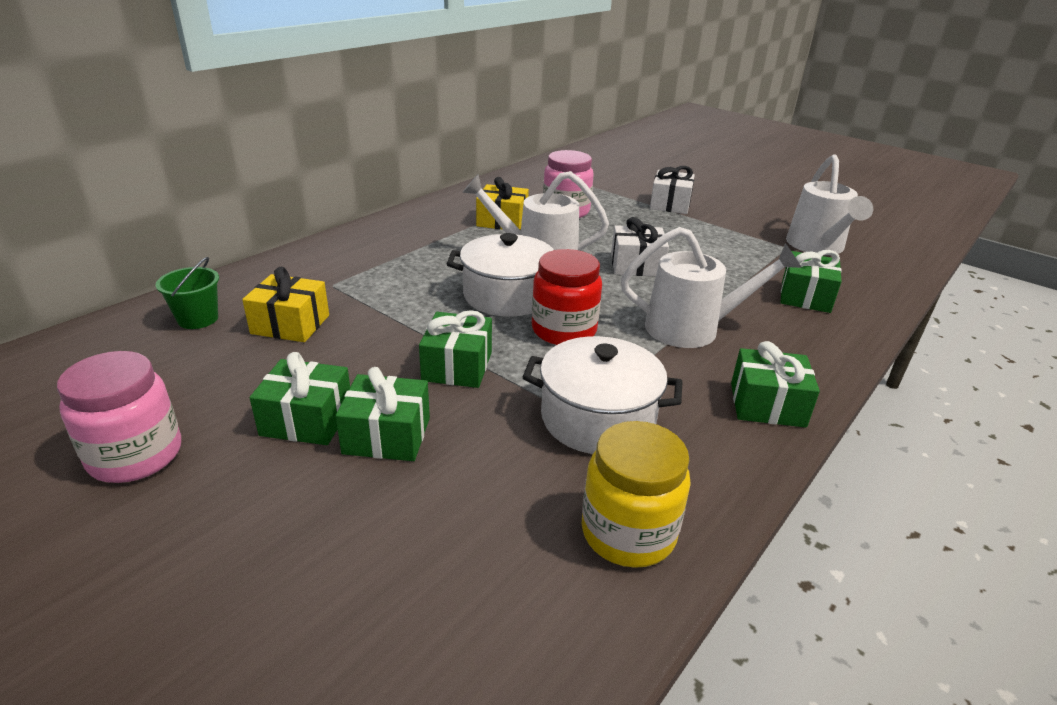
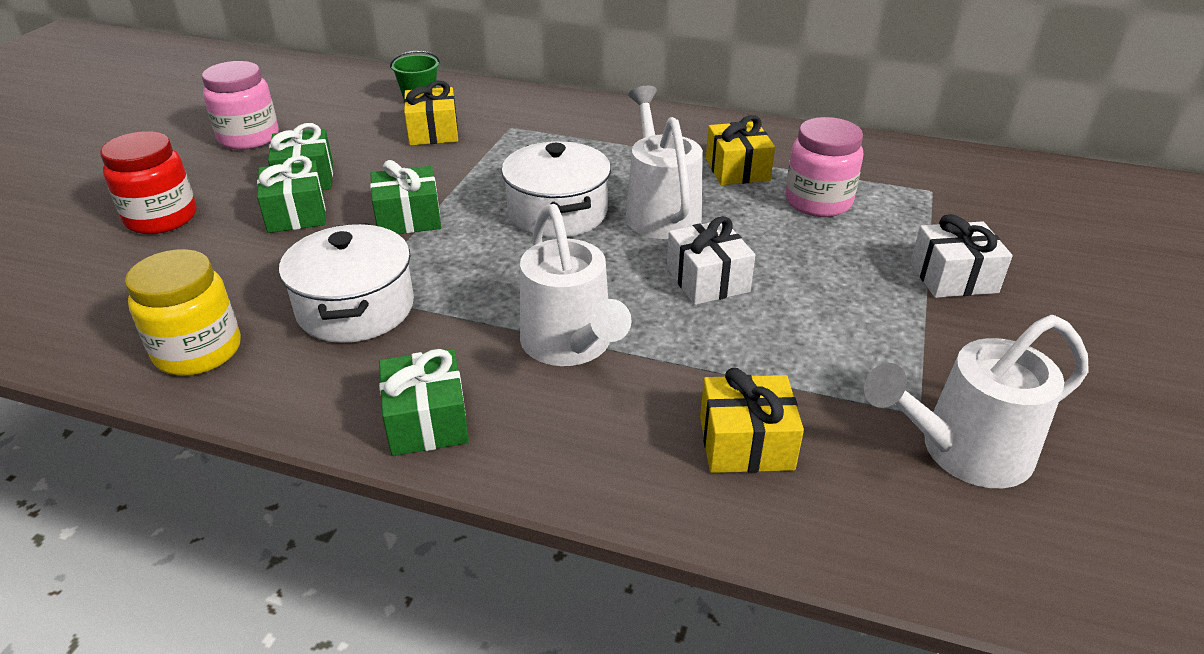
camera: 70 degrees right, 5 degrees up
(564, 330) = (507, 259): red jar -> red jar (162, 218)
(805, 296) = (746, 443): green gift -> yellow gift

